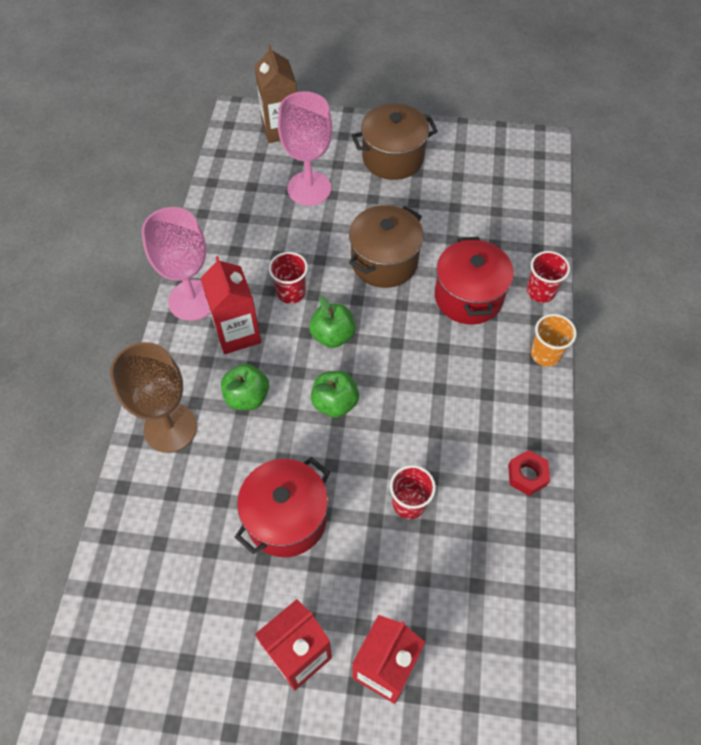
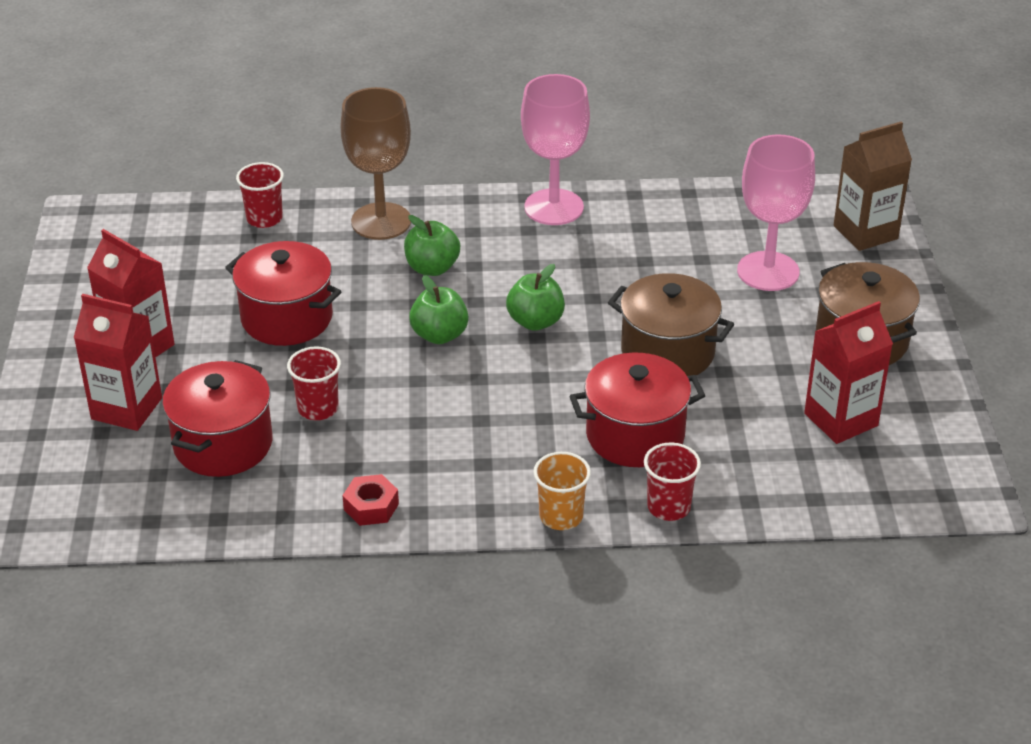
camera: 80 degrees right, 20 degrees down
(237, 333) = (517, 247): red carton -> red carton (841, 419)
(291, 292) = (590, 279): red cup -> red cup (264, 218)
(443, 583) = (223, 444): none -> red pot

